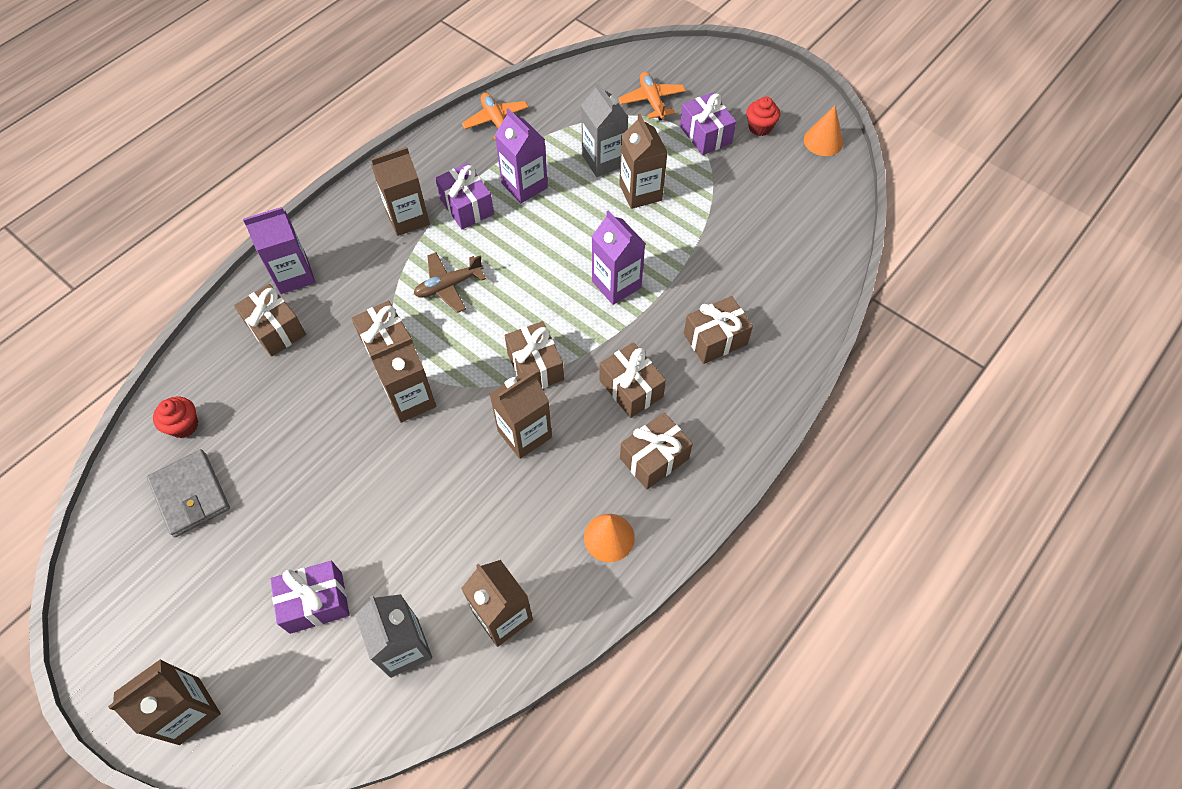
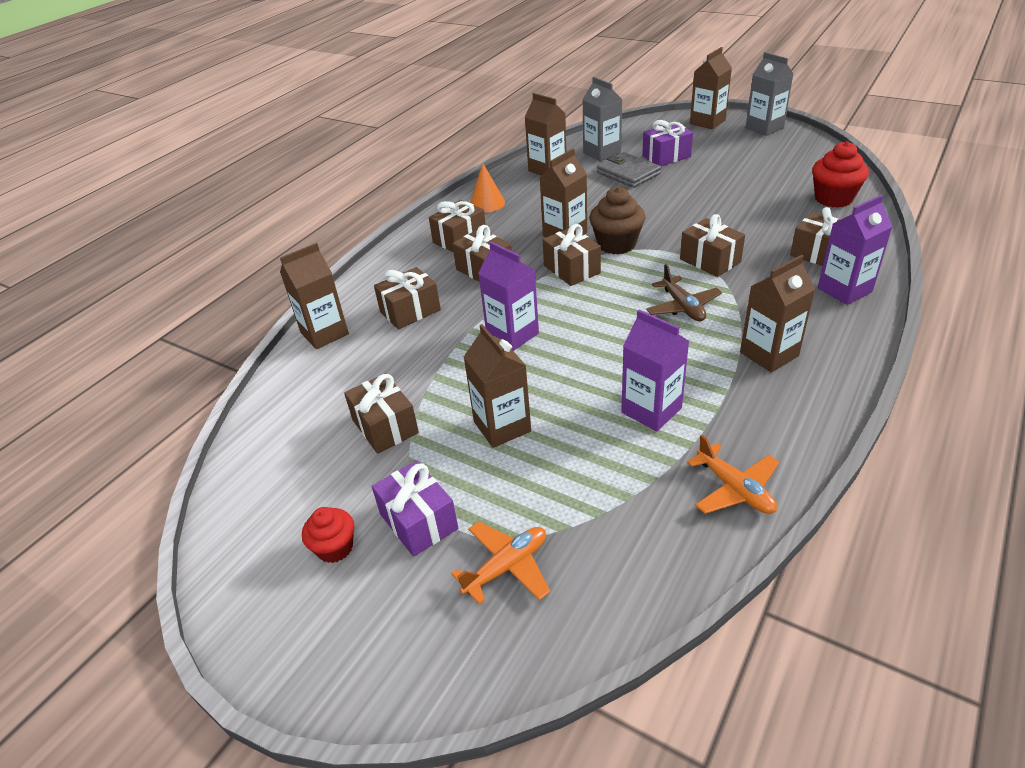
camera: 175 degrees right, 20 degrees down
(184, 425) = (833, 198): red cupcake -> red cupcake, size x1.60
(190, 495) = (790, 175): grey wallet -> grey wallet (628, 173)
(411, 399) = (666, 236): brown carton -> brown carton (324, 333)
(449, 286) = (682, 307): brown plane -> brown plane turned 105 degrees clockwise
(466, 206) = (709, 376): purple gift -> none
(472, 399) = (616, 244): none -> brown cupcake
(603, 160) = (559, 458): grey carton -> grey carton (764, 128)
(652, 101) = (506, 567): orange plane -> orange plane turned 105 degrees counterclockwise
(732, 209) = (385, 426): none -> brown gift
(823, 141) = (243, 541): orange cone -> none

